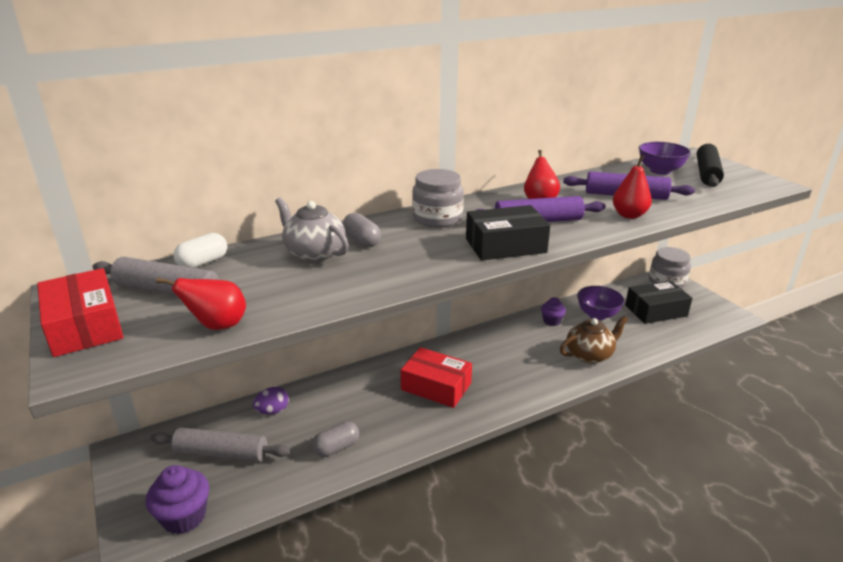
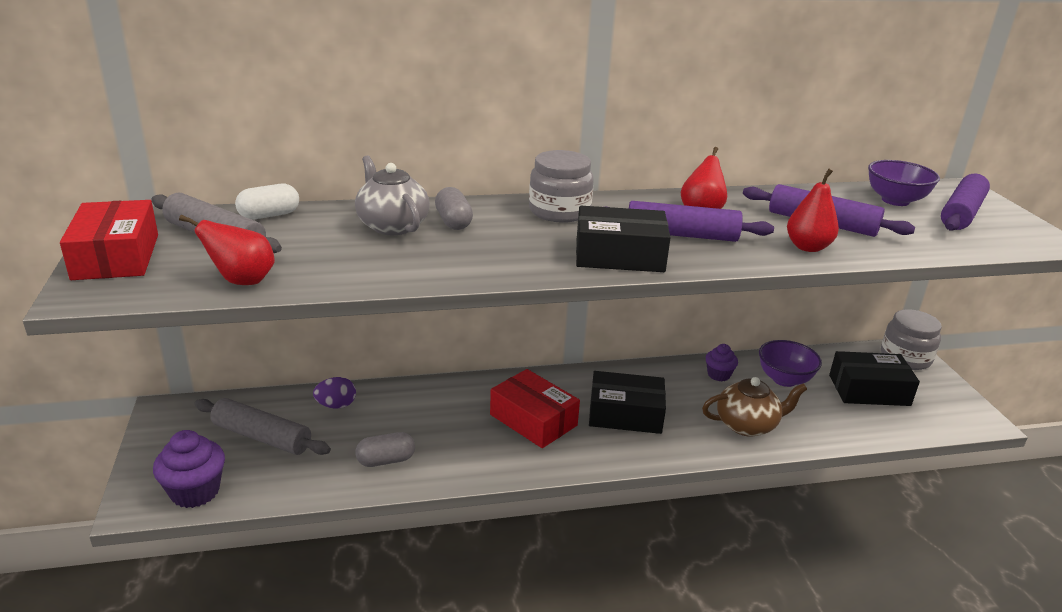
camera: 15 degrees right, 0 degrees up
(501, 366) = (625, 414): none -> black box
(707, 173) = (961, 213): black rolling pin -> purple rolling pin

